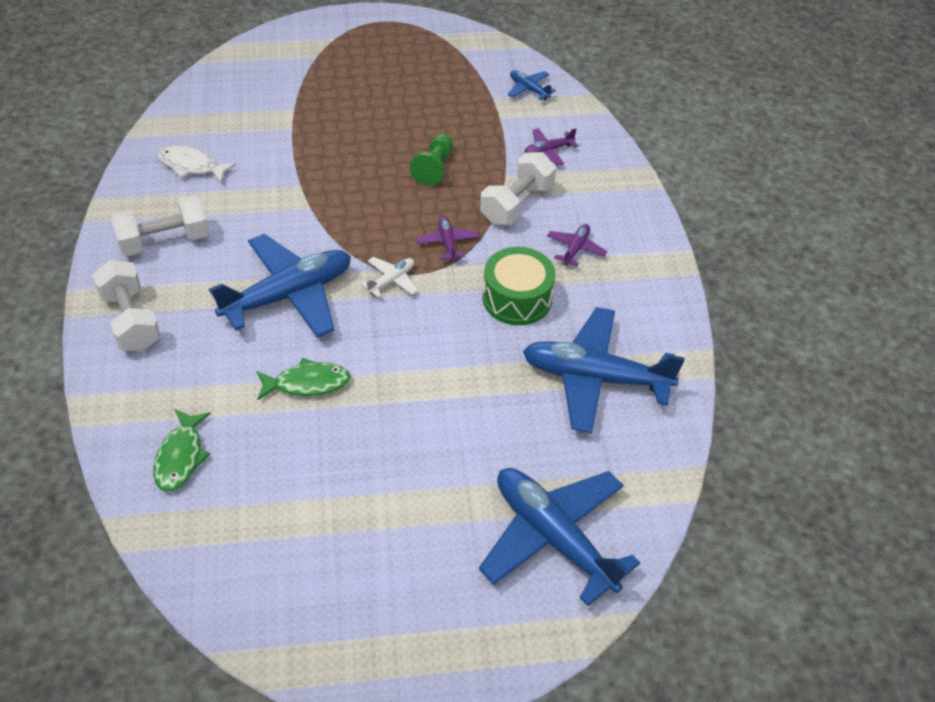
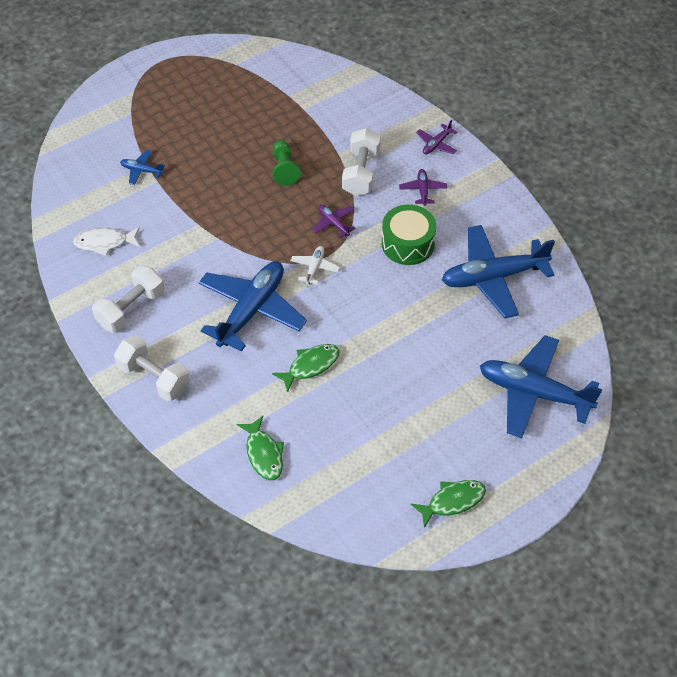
camera: 25 degrees left, 5 degrees up
(357, 623) = (452, 501): none -> green fish
(529, 89) = (309, 77): blue plane -> blue plane (142, 170)
(548, 151) = (355, 122): purple plane -> purple plane (436, 144)

